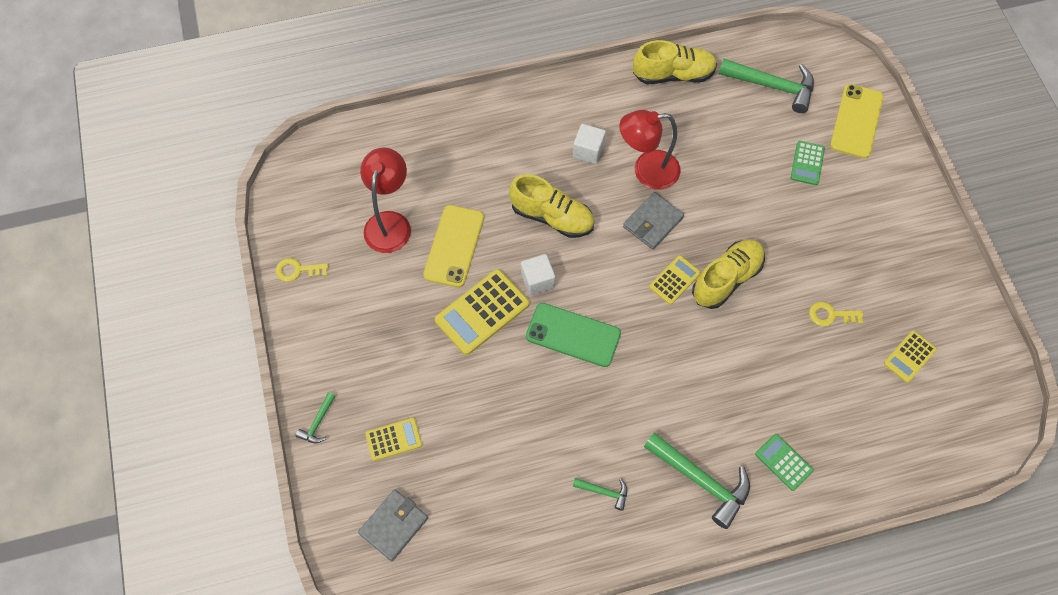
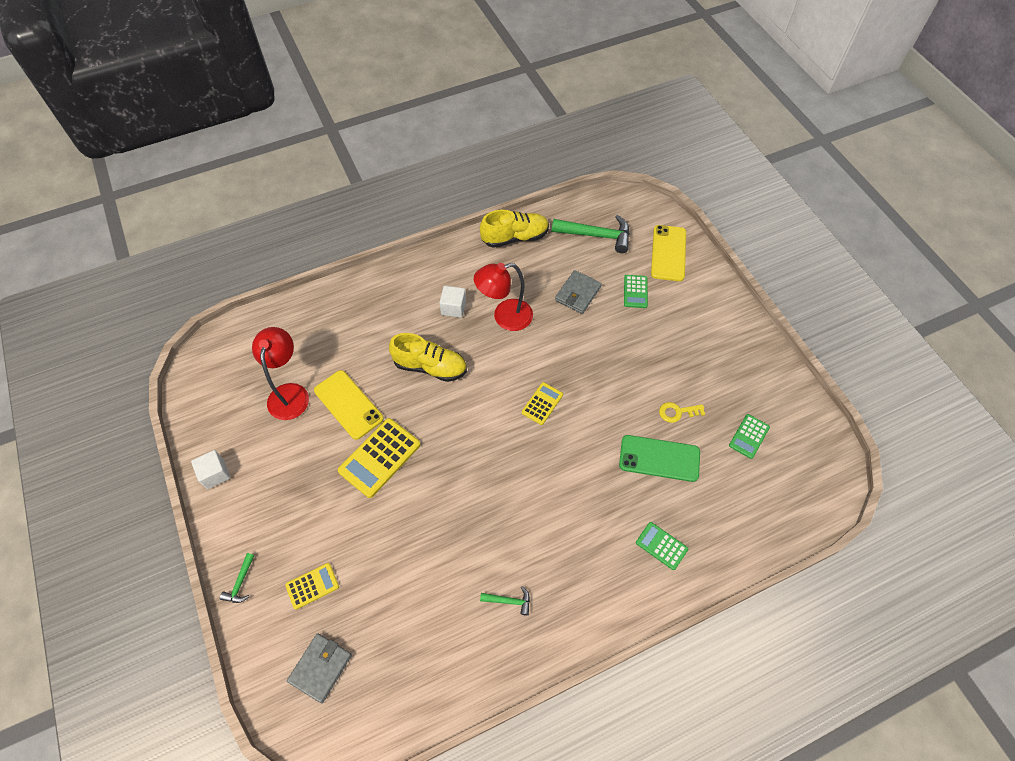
camera: 10 degrees left, 5 degrees down
(297, 270) = (210, 447): yellow key -> none
(454, 246) = (348, 404): yellow phone -> yellow phone turned 45 degrees counterclockwise
(537, 280) = (425, 422): white cube -> white cube (215, 474)
(573, 335) = (462, 465): green phone -> green phone (659, 458)
(653, 222) = (516, 358): grey wallet -> grey wallet (578, 293)
(701, 481) = (593, 575): green hammer -> none
(726, 279) = (585, 396): yellow shoe -> none
(909, 356) = (749, 436): yellow calculator -> green calculator

